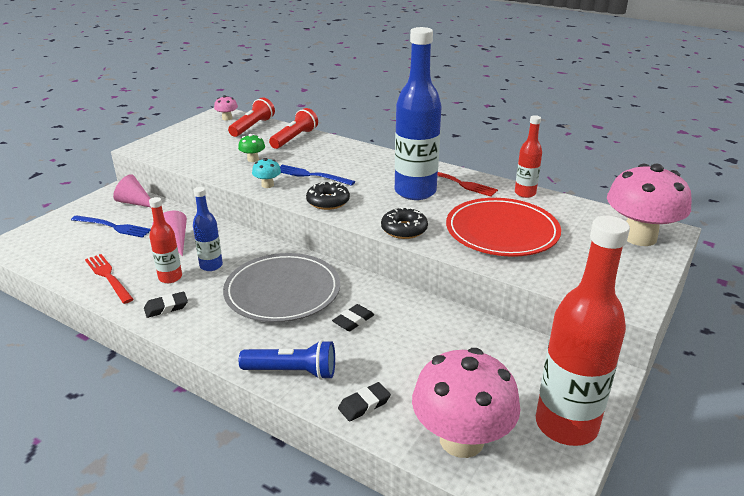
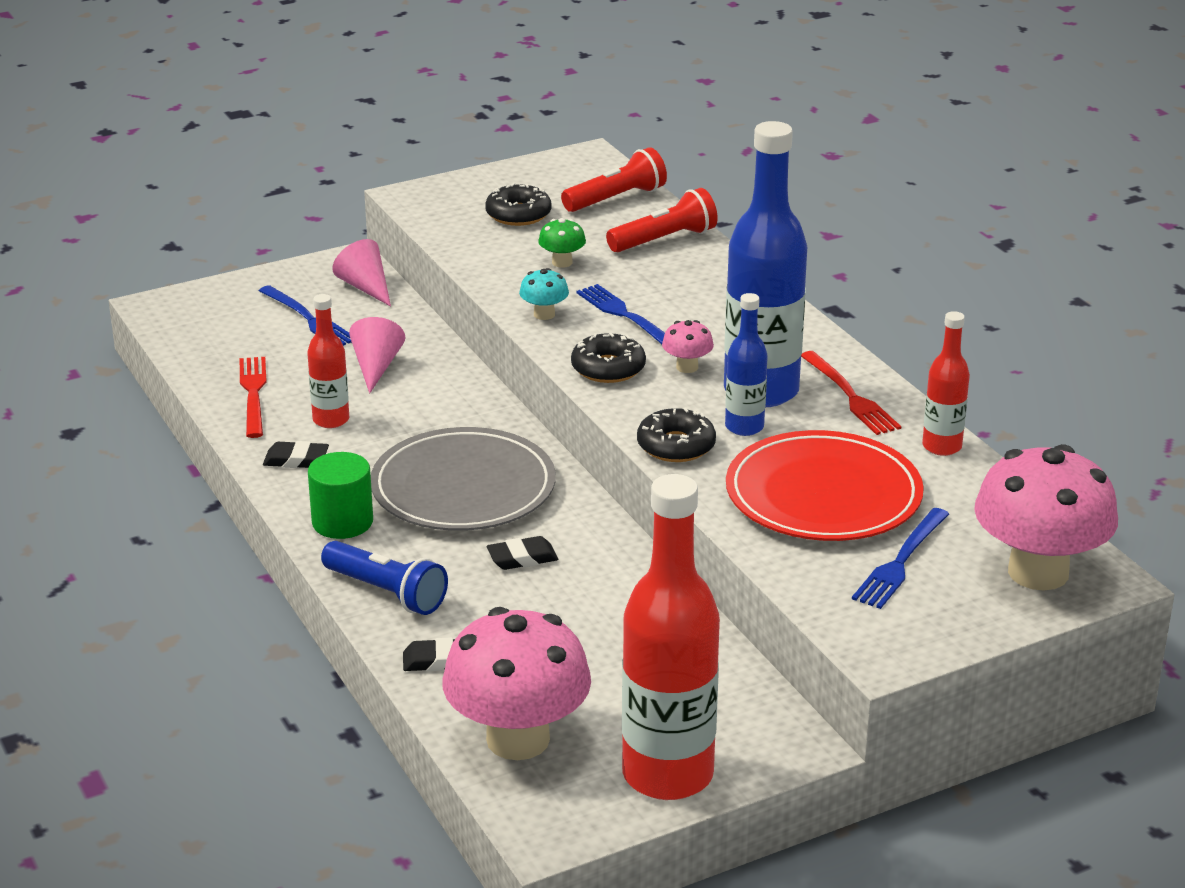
camera: 30 degrees right, 0 degrees up
(208, 144) = (518, 214): none -> black donut
(211, 266) = (397, 420): blue bottle -> blue bottle (744, 427)
(227, 118) = (590, 170): pink mushroom -> pink mushroom (687, 367)
(227, 336) = (342, 522): none -> green cylinder
(577, 252) = (900, 562): none -> blue fork

